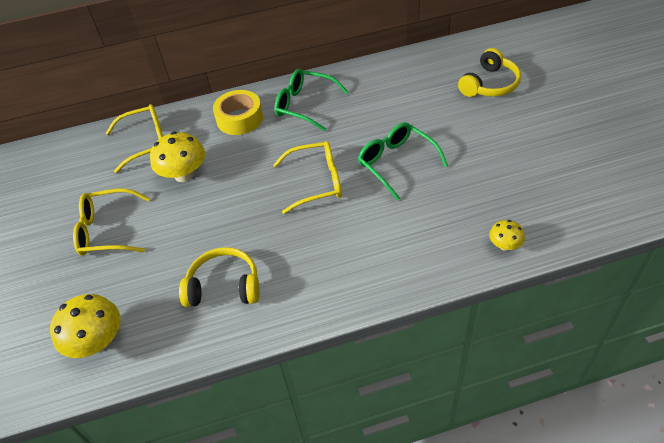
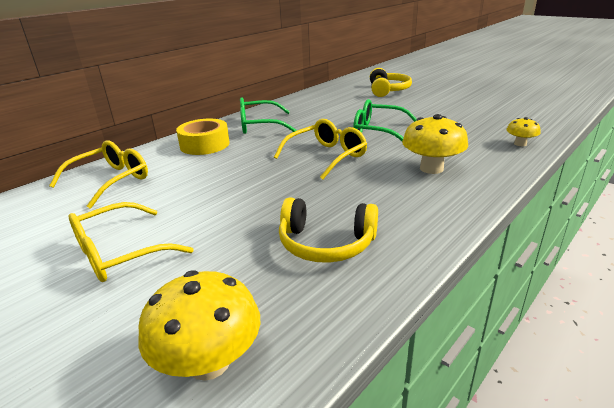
camera: 35 degrees left, 20 degrees down
(184, 174) = (181, 187): yellow mushroom -> yellow mushroom (431, 168)
(224, 286) = (326, 243): yellow headphones -> yellow headphones turned 135 degrees counterclockwise

